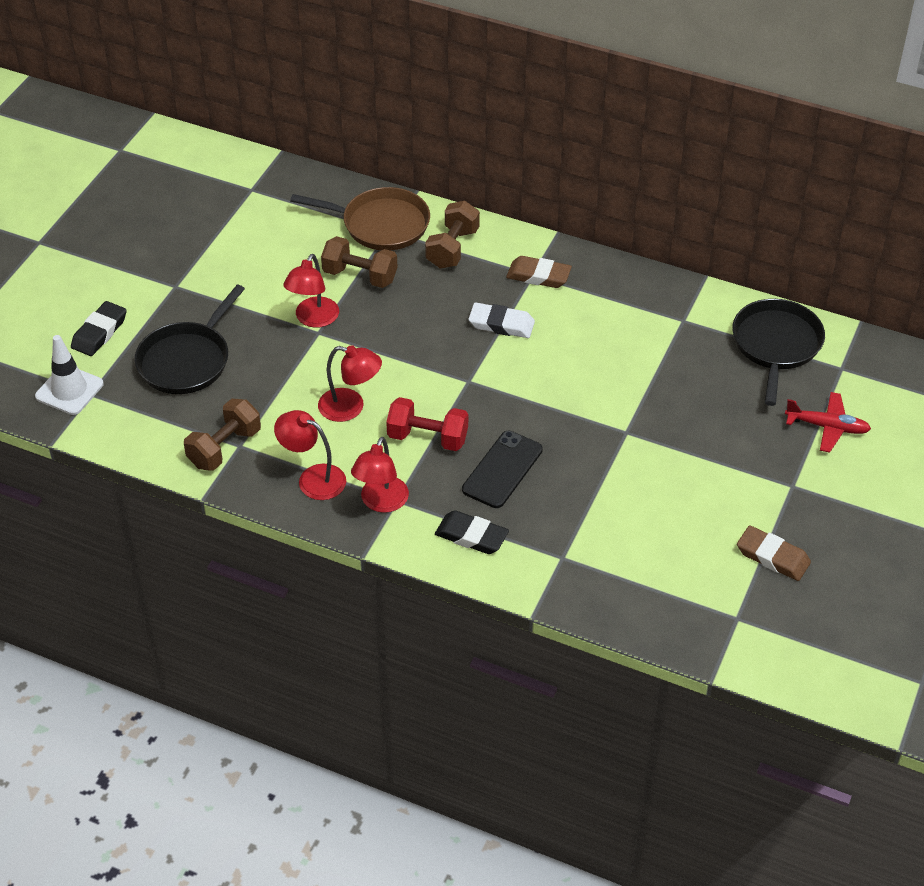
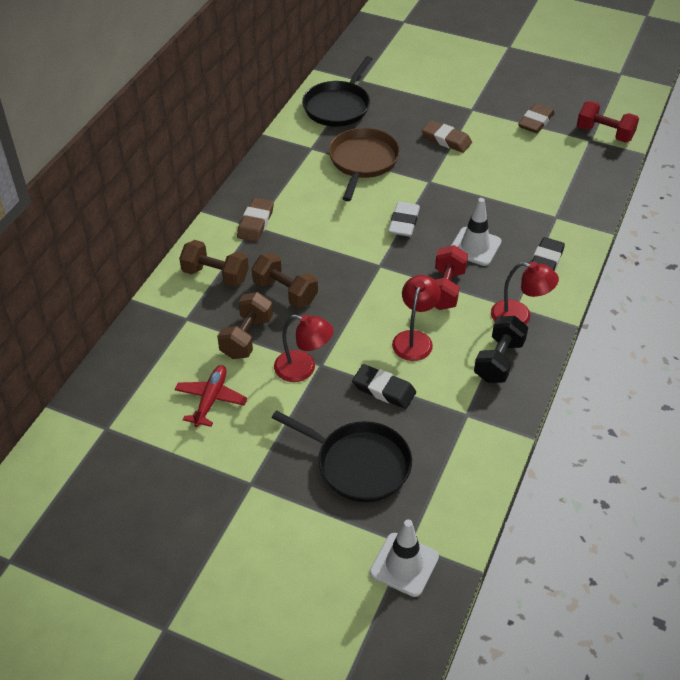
camera: 90 degrees left, 0 degrees up
(99, 332) = (318, 546): black eraser -> black eraser (384, 390)
(224, 448) = (470, 425): brown dumbbell -> brown dumbbell (285, 292)
(313, 478) = (499, 361): red lamp -> black dumbbell
(381, 224) = (176, 324): brown pan -> brown pan (363, 161)
(501, 324) = (313, 245): white eraser -> white eraser (404, 222)
(502, 470) = (475, 246): black phone -> white traffic cone
(716, 453) = (446, 140): none -> brown eraser
(754, 637) = (604, 133): none -> red dumbbell
(776, 345) = (338, 106): black pan -> black pan turned 75 degrees counterclockwise
(827, 427) = (416, 90): red plane -> red plane (211, 399)

